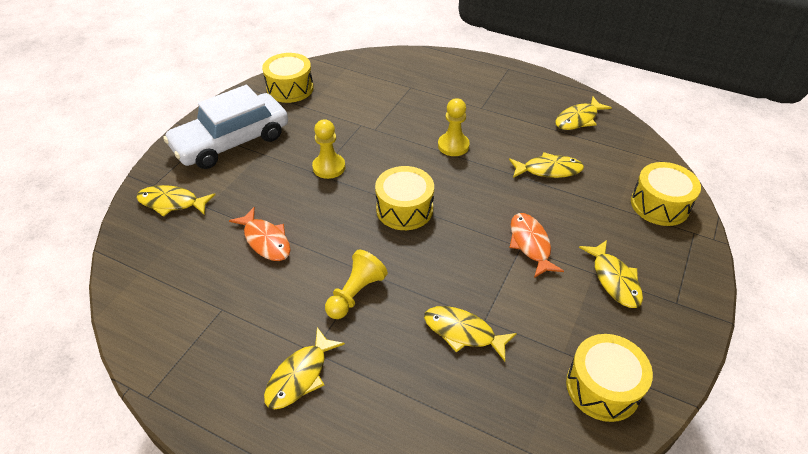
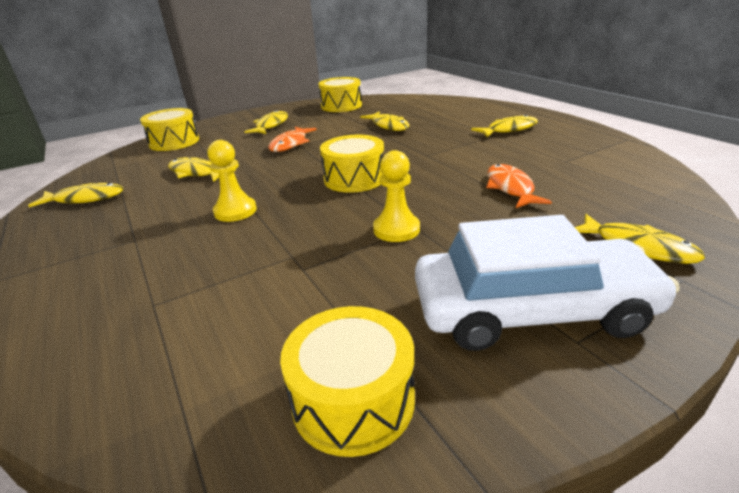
camera: 145 degrees left, 15 degrees down
(355, 293) = (445, 148): yellow pawn -> none

